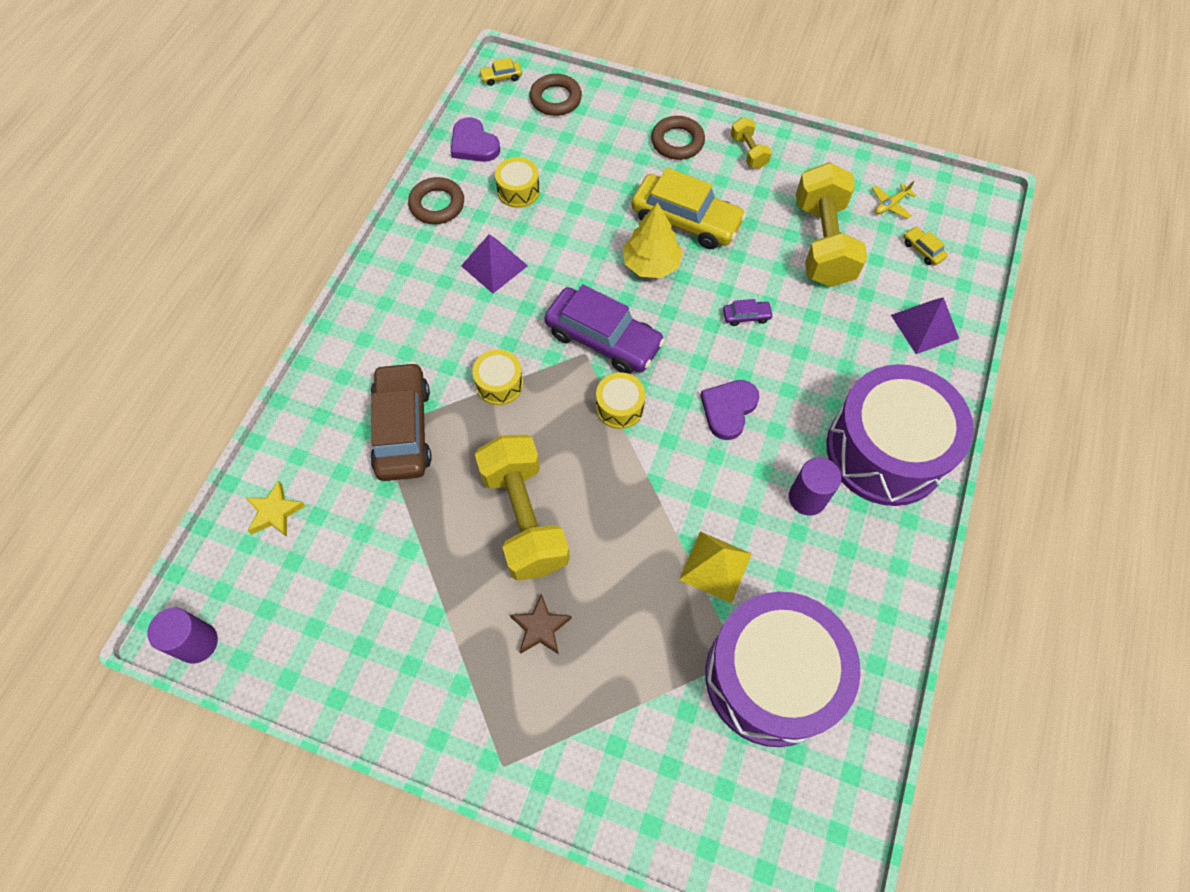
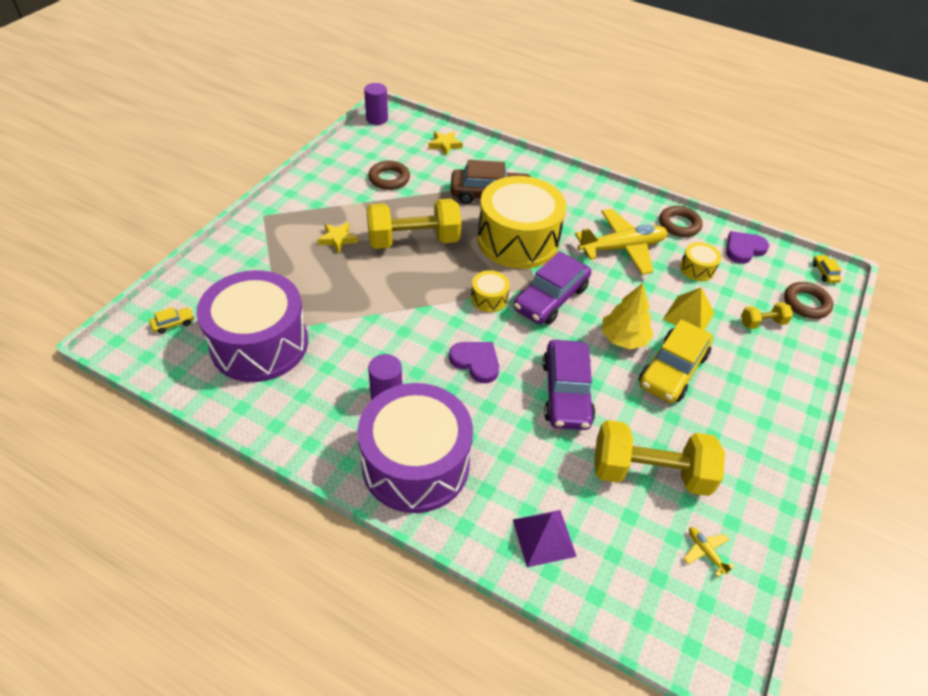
camera: 95 degrees right, 15 degrees down
(494, 265) = (622, 248): purple pyramid -> yellow plane
(499, 384) = (518, 240): yellow drum -> yellow drum, size x2.40
(540, 628) = (337, 239): brown star -> yellow star
(677, 142) = (768, 380): brown ring -> brown ring (389, 179)
(715, 566) = (349, 329): yellow pyramid -> yellow pyramid (688, 316)
(746, 316) = (566, 393): purple car -> purple car, size x2.41
(748, 152) = (764, 435): yellow dumbbell -> yellow dumbbell (762, 323)
(922, 250) = (643, 566): yellow car -> yellow car (173, 323)

